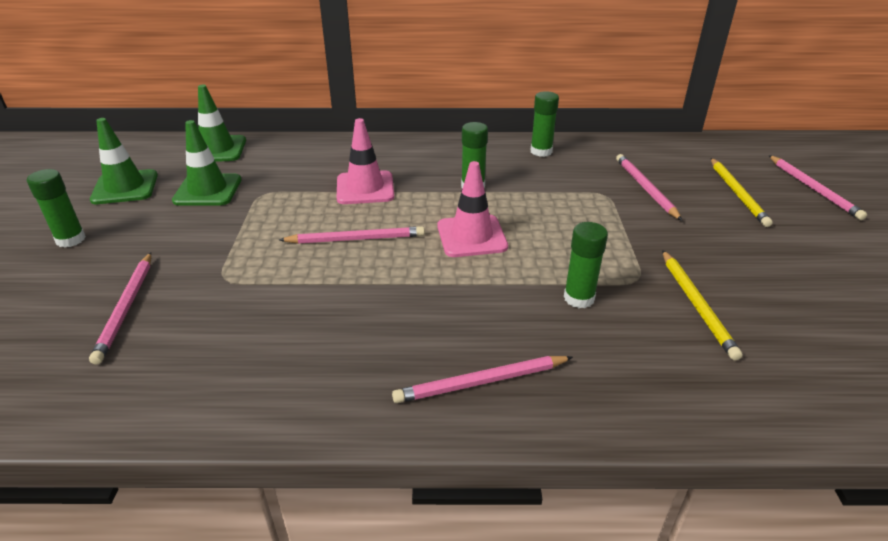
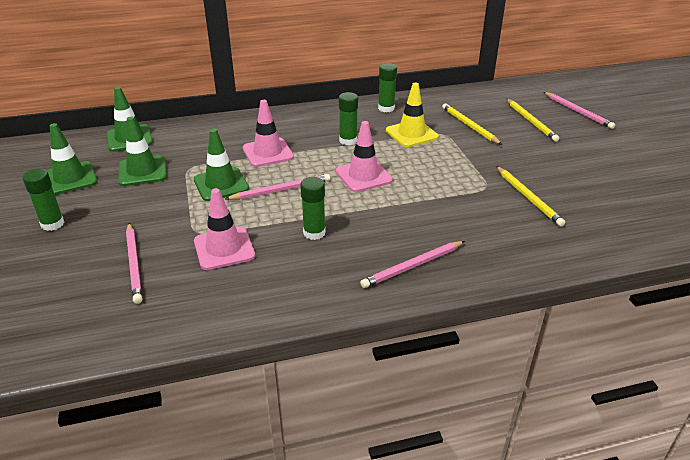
camera: 15 degrees left, 0 degrees up
(243, 307) = (224, 248): none -> pink traffic cone
(287, 220) = (221, 184): none -> green traffic cone
(561, 189) = (411, 134): none -> yellow traffic cone
(579, 298) = (453, 205): green glue stick -> green glue stick (314, 233)
(645, 188) = (469, 126): pink pencil -> yellow pencil

